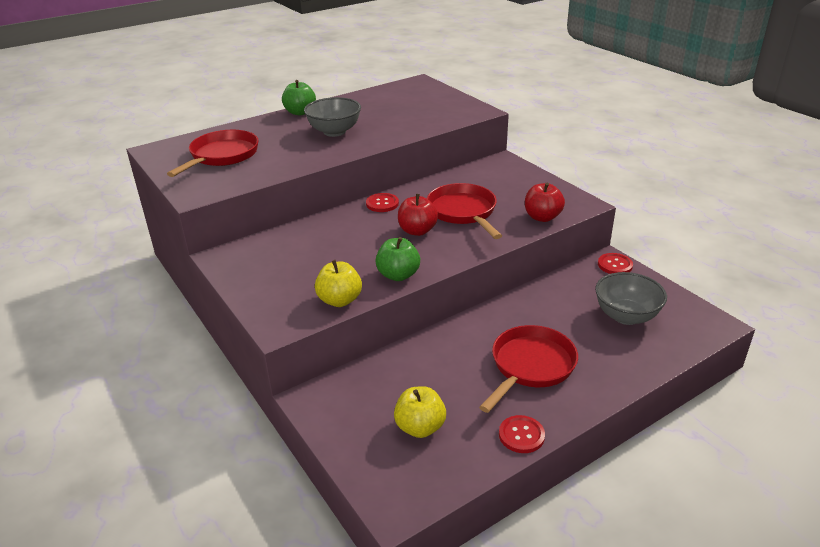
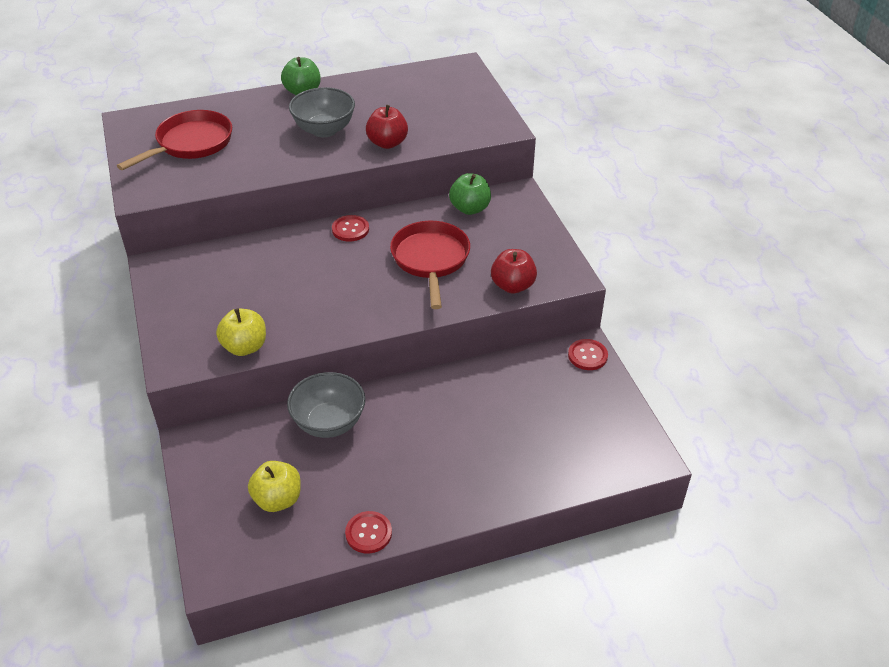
camera: 15 degrees right, 10 degrees up
(398, 275) = (317, 329): green apple -> green apple (470, 208)
(417, 231) = (367, 275): red apple -> red apple (387, 143)
(530, 366) = (421, 459): red pan -> none
(626, 316) = (558, 424): grey bowl -> grey bowl (329, 423)

